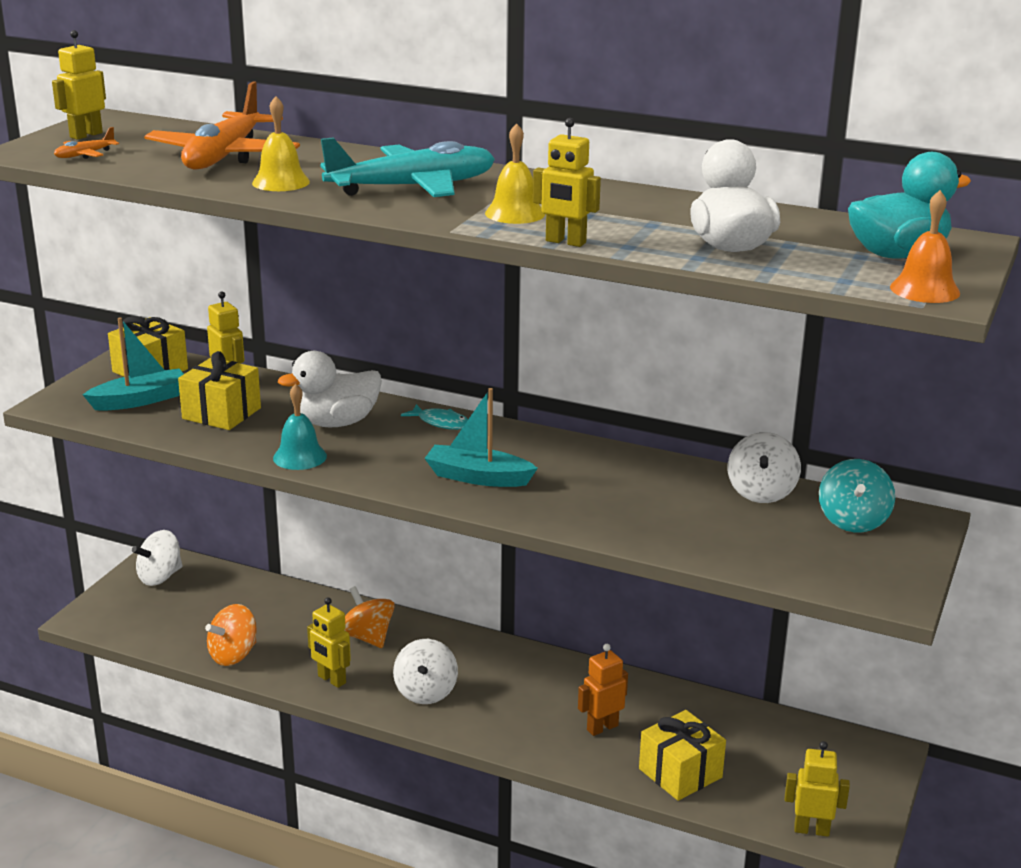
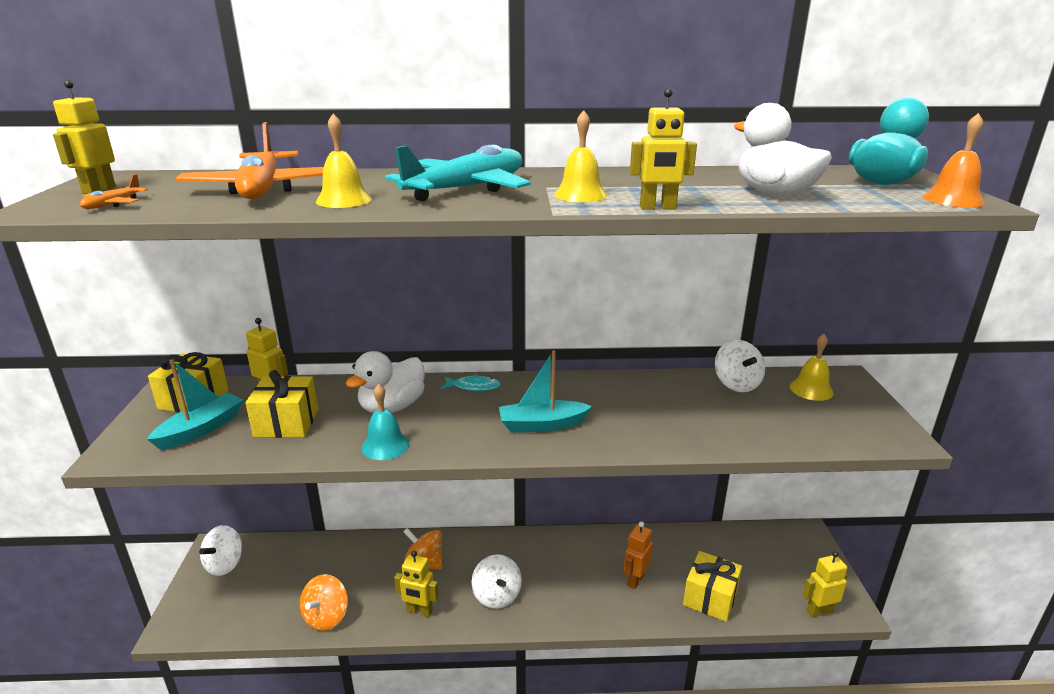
camera: 25 degrees left, 0 degrees up
(853, 521) = (811, 389): turquoise spinning top -> yellow bell

